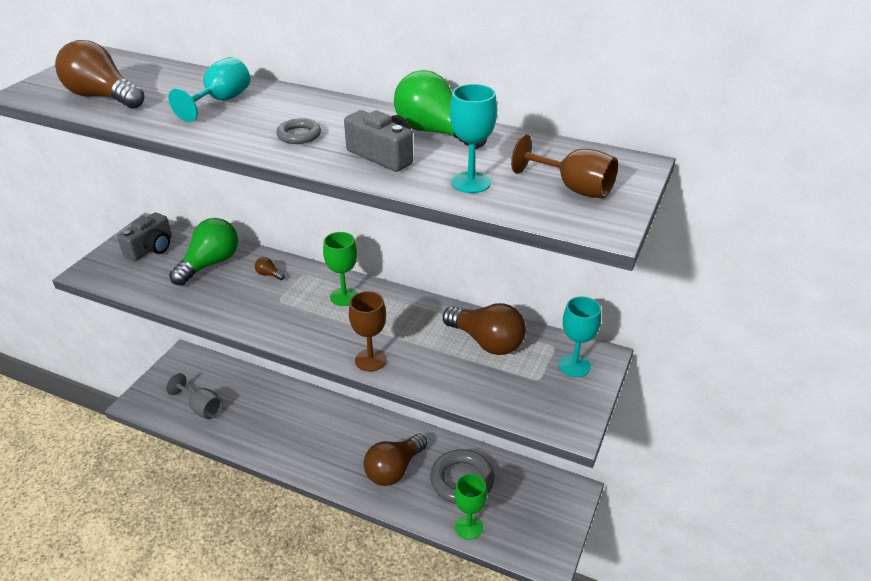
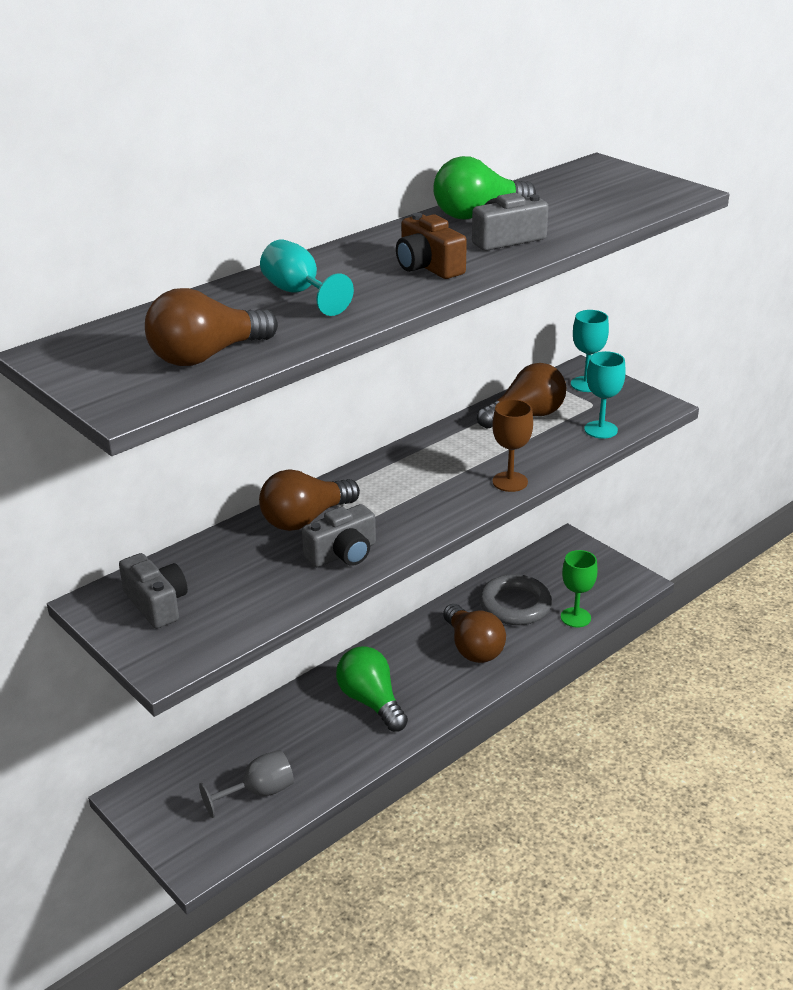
camera: 65 degrees left, 5 degrees down
(210, 264) = (242, 559): green light bulb -> green light bulb (371, 701)
(231, 304) = (343, 554): none -> grey camera
(269, 275) = (305, 519): brown light bulb -> brown light bulb, size x2.48
(299, 135) = (428, 266): grey ring -> brown camera
(344, 297) = (391, 477): green goblet -> none
(471, 182) = (585, 217): turquoise goblet -> turquoise goblet (600, 430)
(572, 188) = (621, 189): brown goblet -> none

